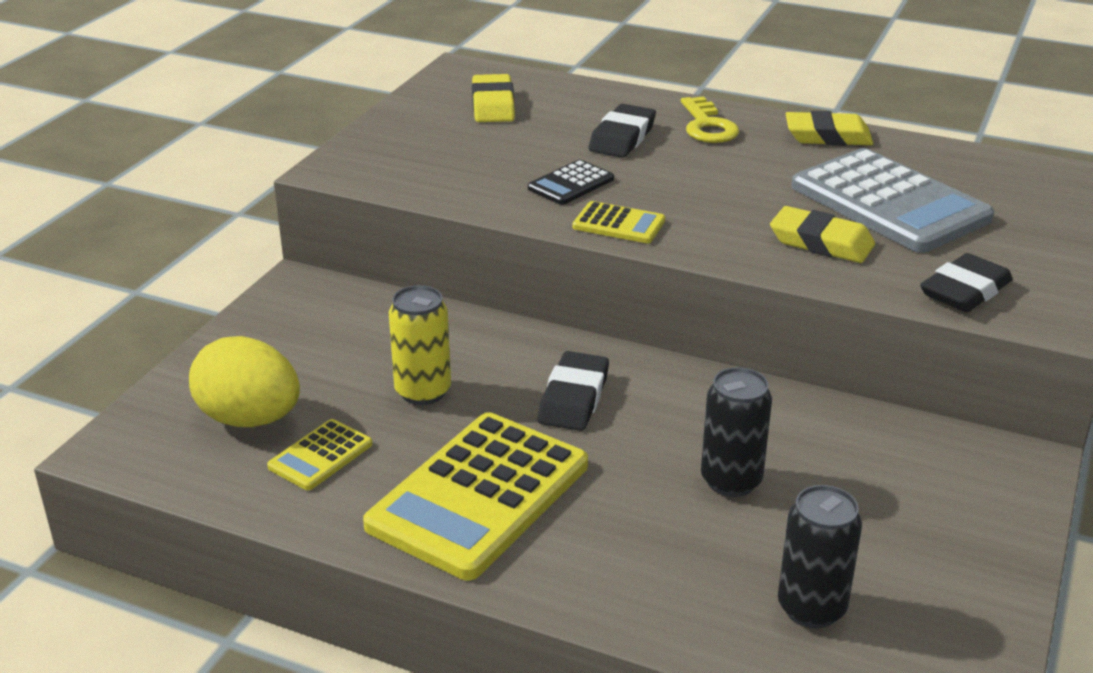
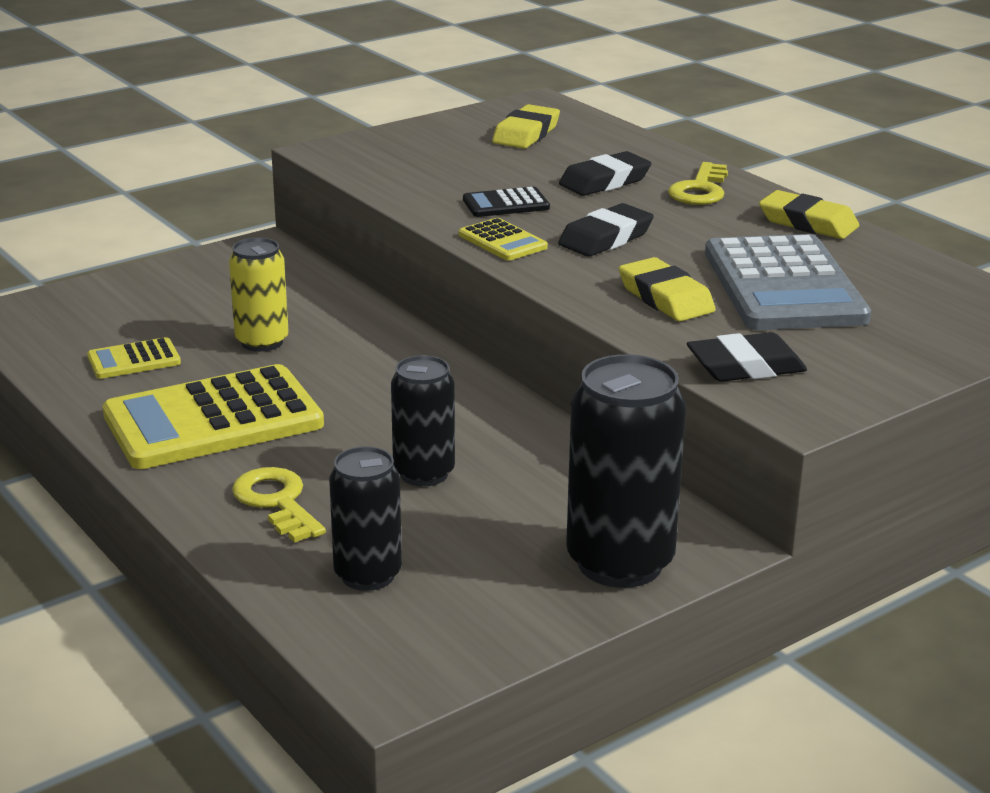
camera: 30 degrees right, 5 degrees down
(250, 419) = (115, 323): yellow egg -> none
(574, 398) = (374, 380): black eraser -> black eraser (605, 238)
(643, 563) = (276, 502): none -> yellow key
(982, 508) = (620, 563): none -> black can

